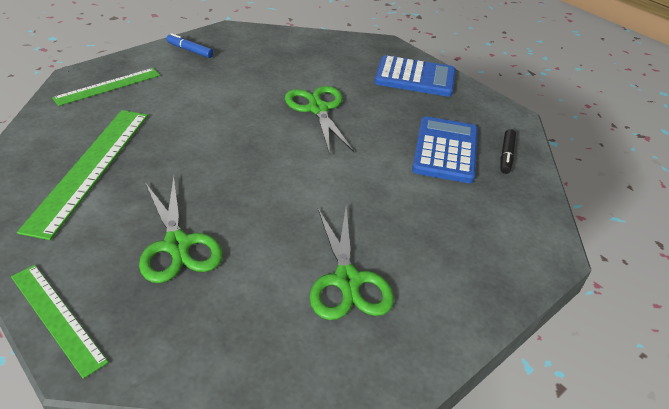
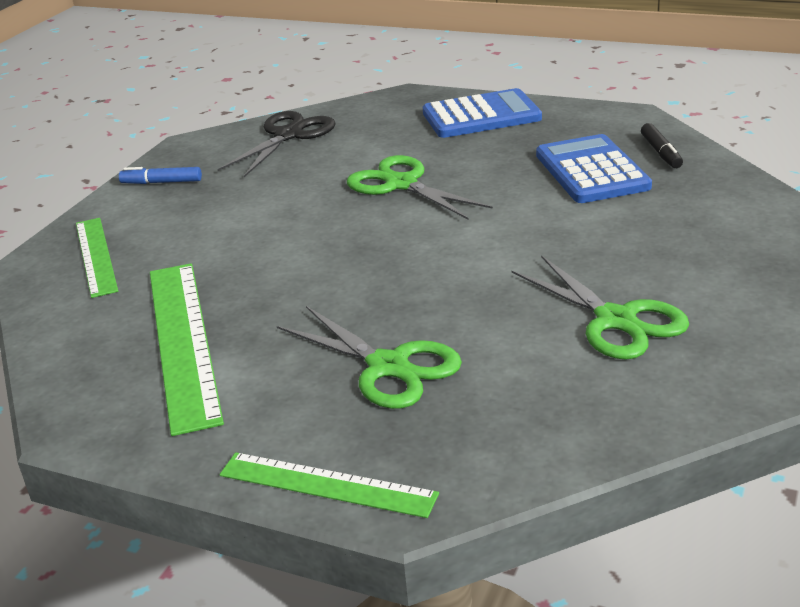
camera: 20 degrees left, 10 degrees down
(108, 86) = (96, 256): green ruler -> green ruler turned 45 degrees counterclockwise
(288, 46) = (288, 135): none -> black scissors

